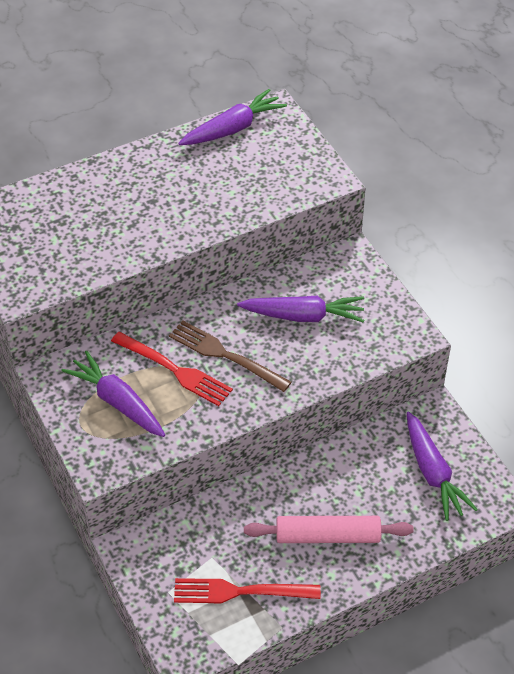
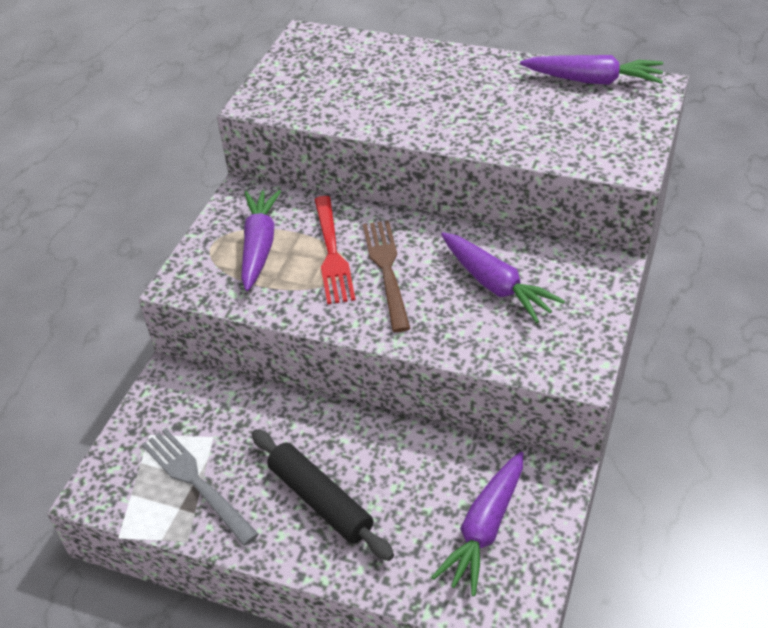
camera: 50 degrees right, 5 degrees down
(240, 592) = (196, 482): red fork -> grey fork
(327, 536) = (320, 500): pink rolling pin -> black rolling pin

